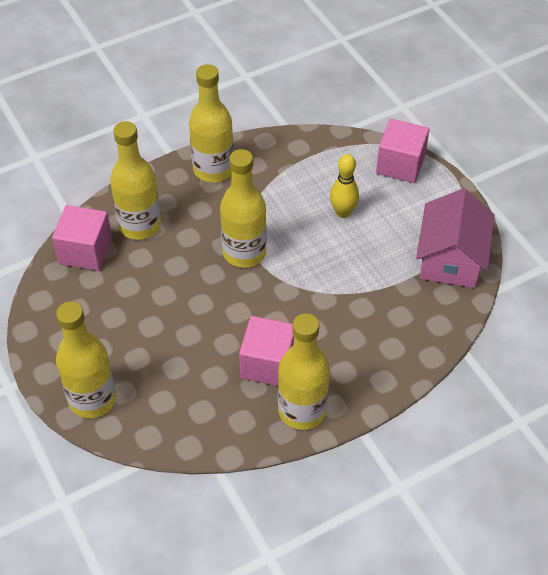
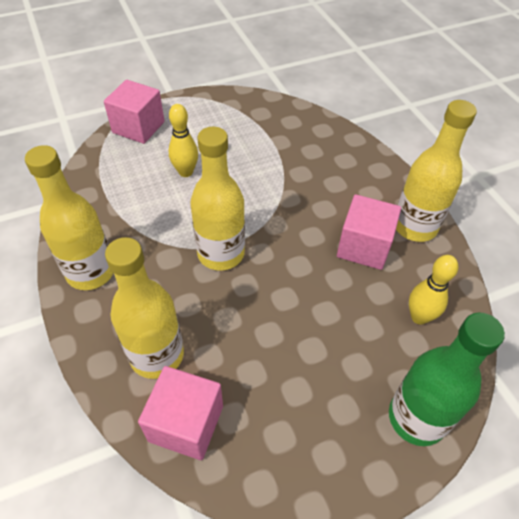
camera: 85 degrees left, 0 degrees up
(92, 399) = (416, 418): yellow bottle -> green bottle
(189, 407) = (419, 317): none -> yellow bowling pin
(451, 258) = (254, 113): pink house -> none

